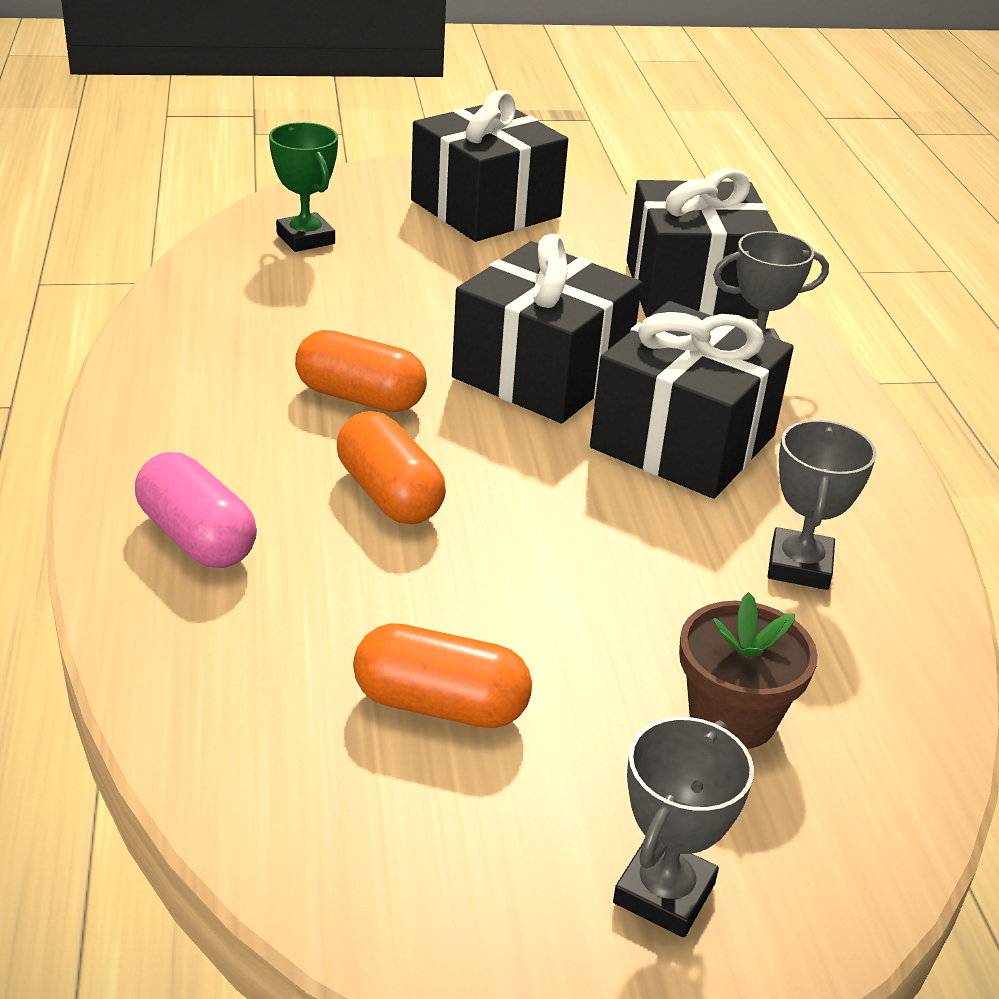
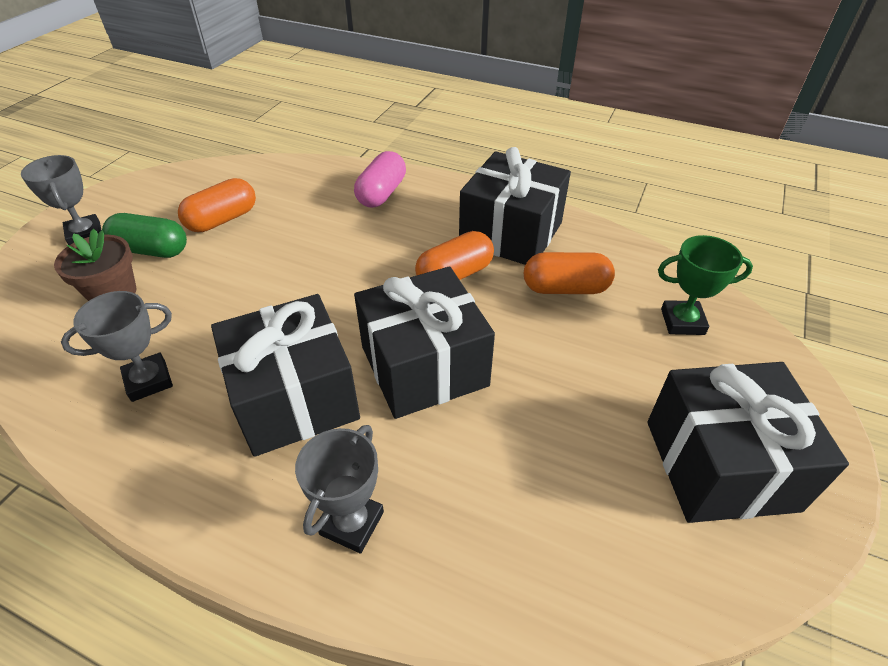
camera: 125 degrees right, 10 degrees up
(197, 538) = (382, 193): pink capsule -> pink capsule turned 60 degrees counterclockwise
(389, 494) = (360, 254): orange capsule -> orange capsule (565, 288)
(604, 746) = (151, 250): none -> green capsule
(693, 289) = (487, 552): black gift -> black gift (511, 233)
(799, 566) = (148, 381): grey trophy -> grey trophy turned 75 degrees counterclockwise

